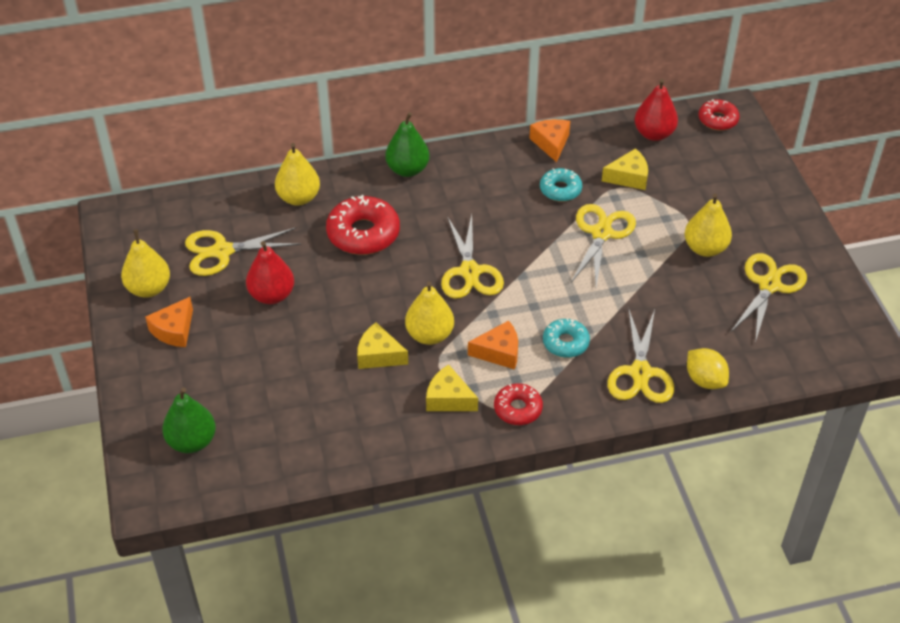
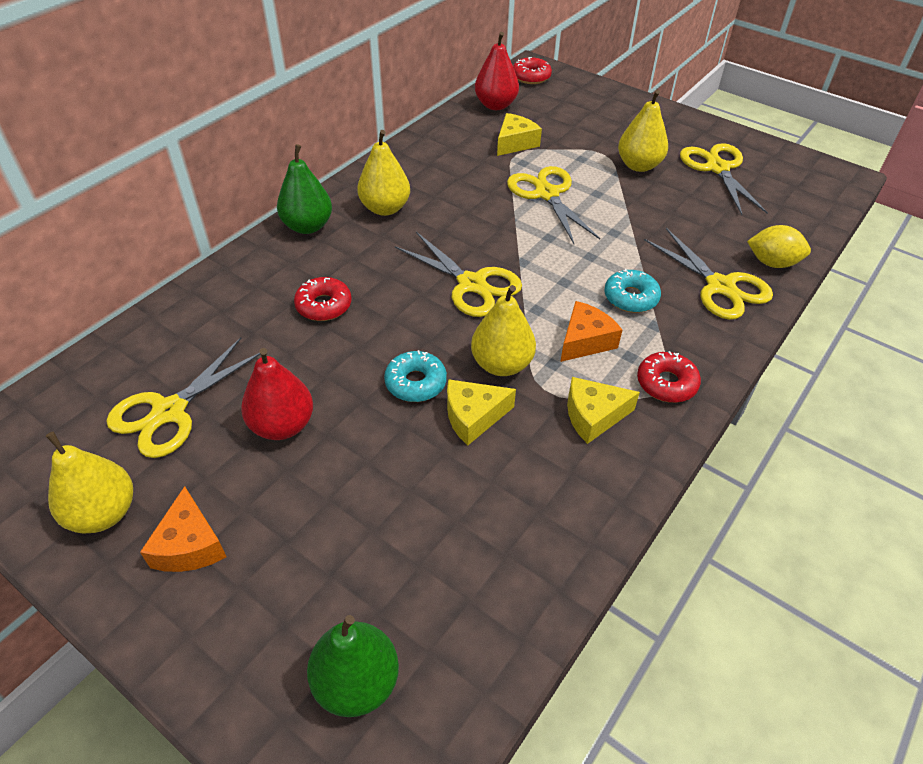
camera: 40 degrees left, 0 degrees up
(298, 198) = (212, 307): yellow pear -> yellow pear (385, 208)
(363, 233) = (324, 305): red donut -> red donut, size x0.59
(551, 143) = (420, 147): orange cheese -> none
(560, 190) = (471, 177): turquoise donut -> turquoise donut (415, 383)

